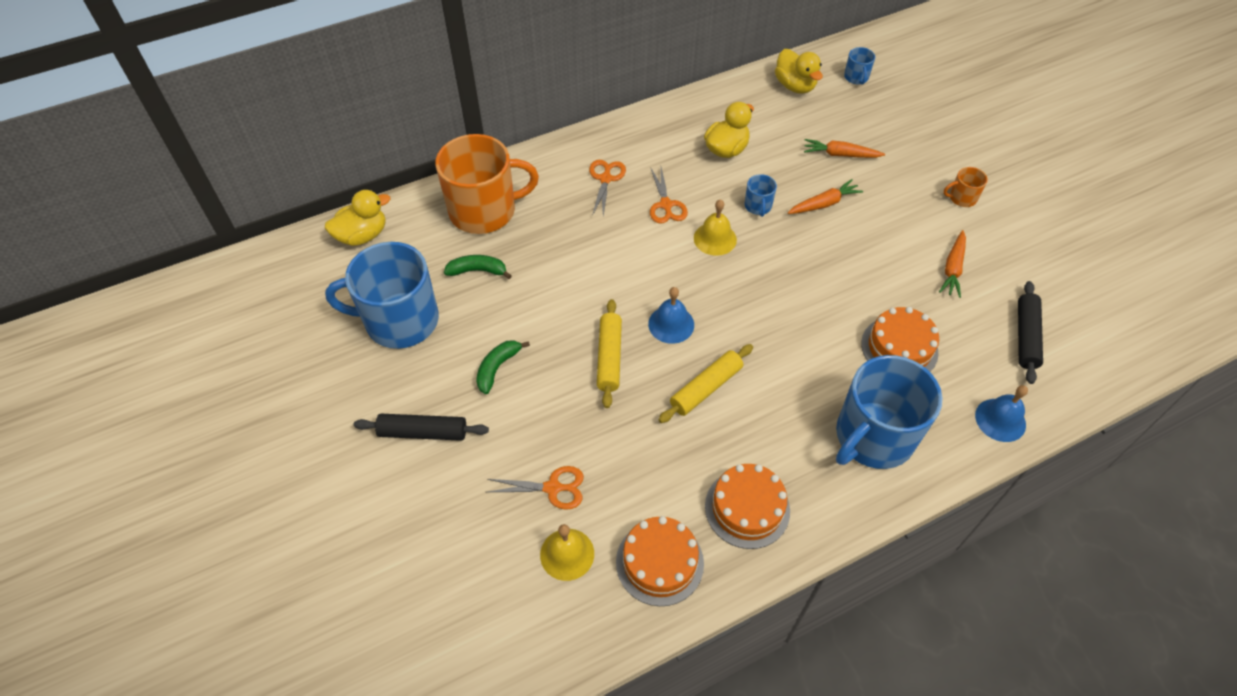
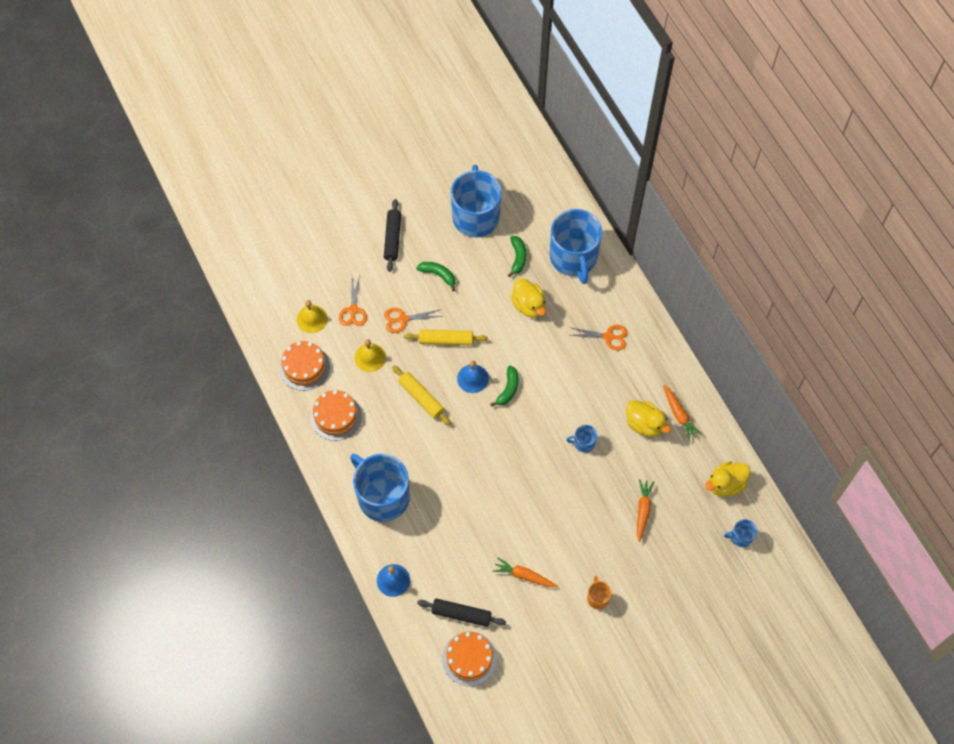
camera: 90 degrees right, 10 degrees up
(362, 235) = (548, 185): yellow duck -> yellow duck (529, 305)
(484, 210) = (573, 257): orange mug -> blue mug
(666, 205) = (583, 378): orange scissors -> orange scissors (403, 319)
(686, 283) = (508, 389): none -> green banana
(715, 238) = (550, 410): yellow bell -> yellow bell (370, 357)
(824, 203) = (588, 491): orange carrot -> orange carrot (679, 415)
(899, 348) = (452, 524): orange cake -> orange cake (469, 658)

